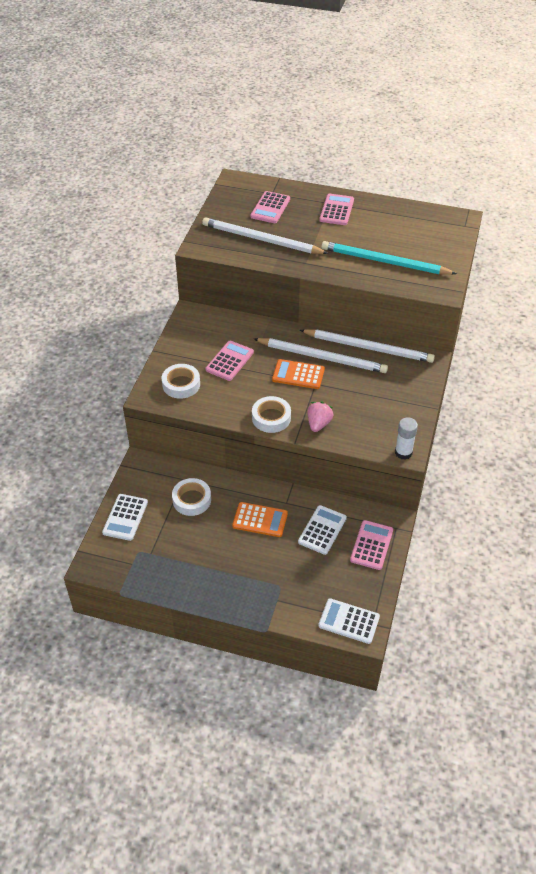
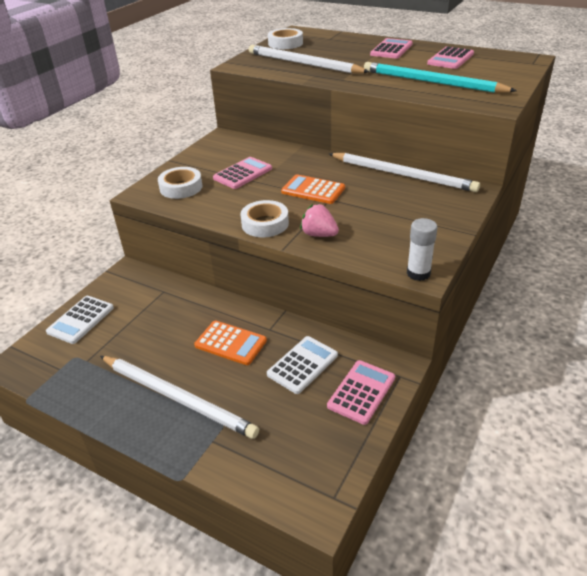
camera: 15 degrees right, 10 degrees down
(191, 500) = (162, 312): white tape -> white tape (285, 43)
(270, 208) = (323, 46): pink calculator -> pink calculator (450, 59)
(318, 424) = (319, 234): pink strawberry -> pink strawberry turned 90 degrees counterclockwise
(322, 357) = (346, 178): white pencil -> white pencil (177, 398)
(349, 621) = (300, 488): white calculator -> none

